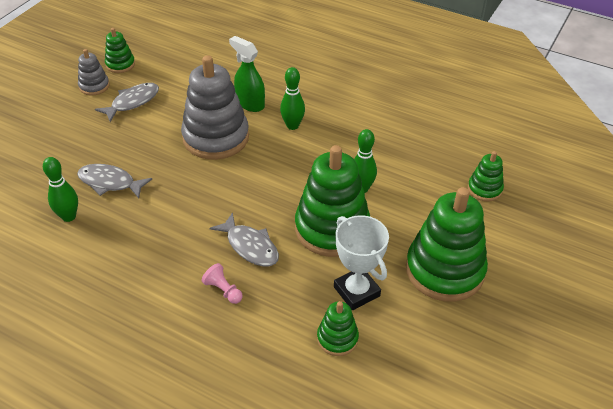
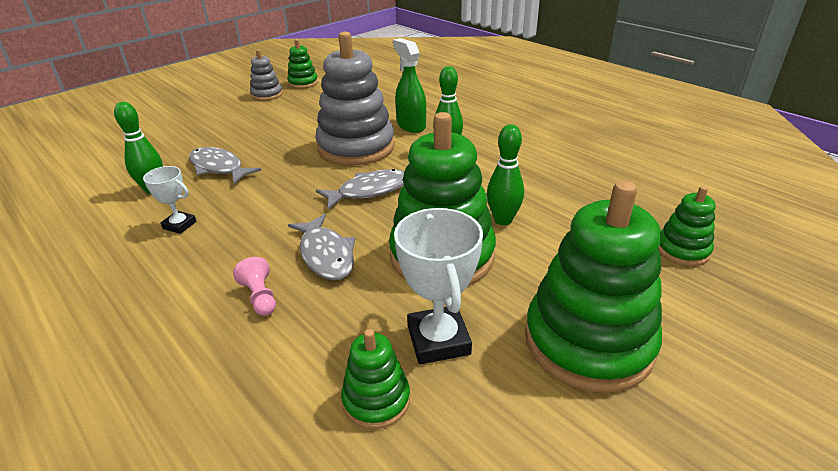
camera: 20 degrees right, 10 degrees down
(119, 246) = (179, 225): none -> white trophy
(132, 102) = (293, 110): grey fish -> grey fish (369, 191)

